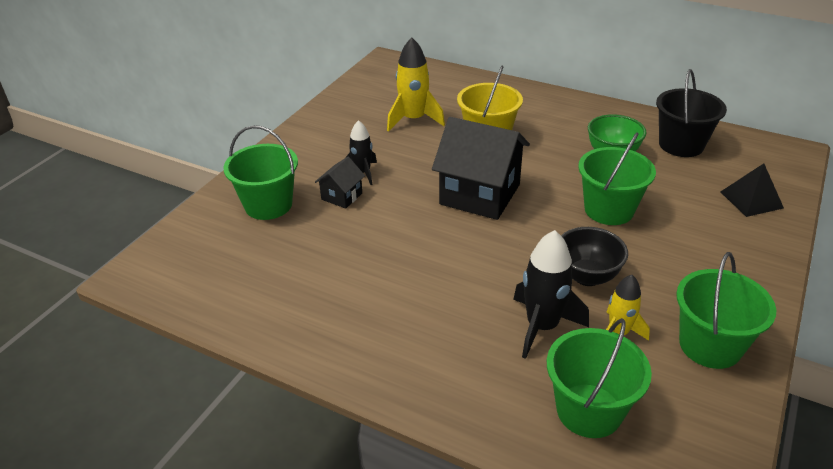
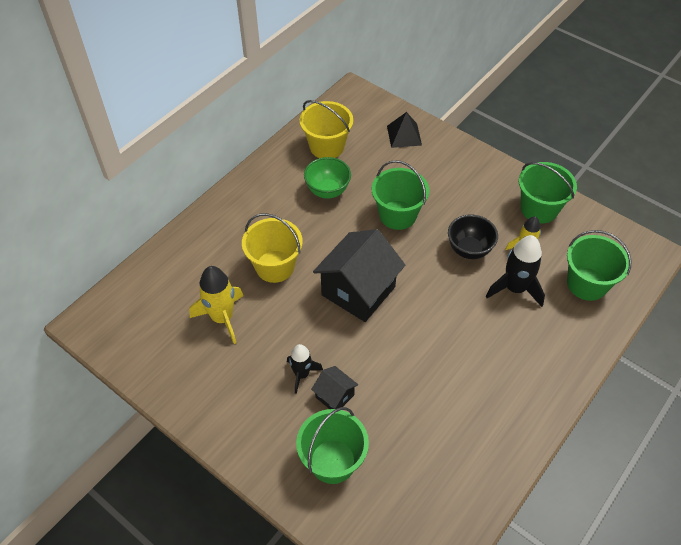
camera: 80 degrees left, 15 degrees up
(681, 145) = (327, 146): black bucket -> yellow bucket

